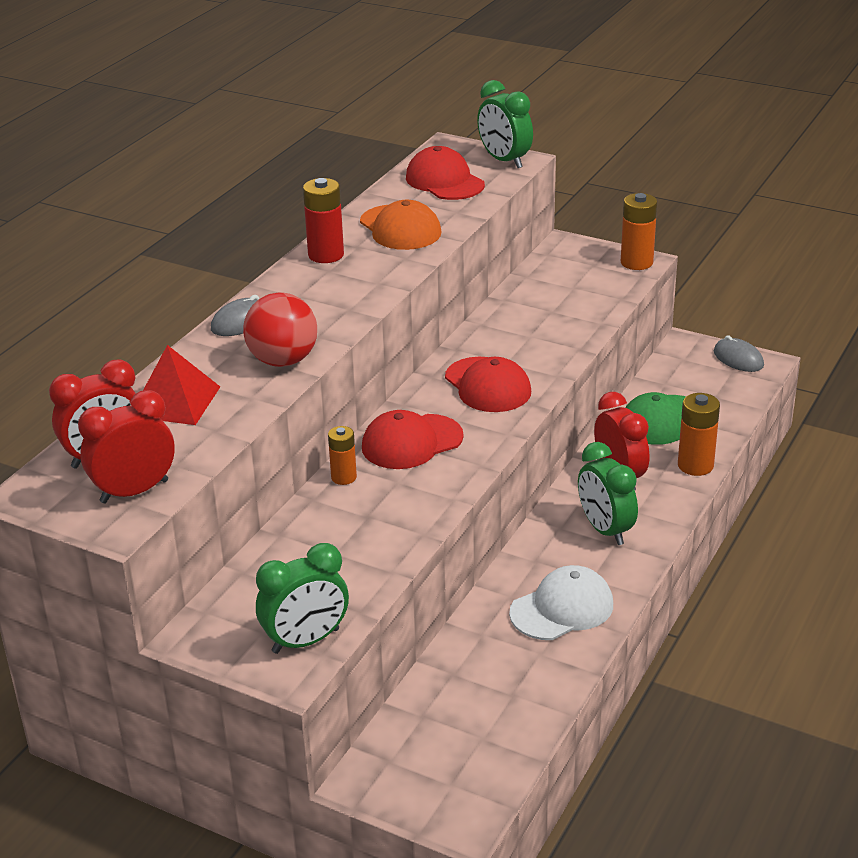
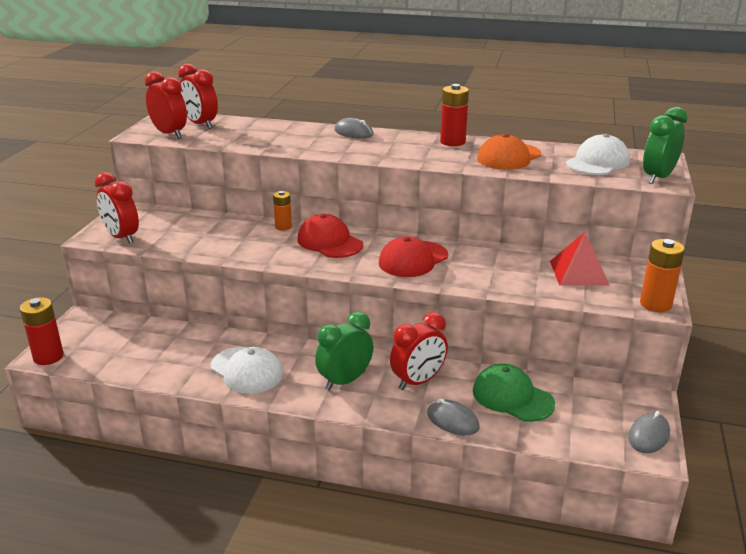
camera: 75 degrees right, 5 degrees down
(175, 401) = (259, 130): red pyramid -> red pyramid (578, 272)
(283, 361) = (312, 147): red ball -> none
(306, 641) = (122, 237): green clock -> red clock
(444, 181) = (598, 162): red cap -> white cap
(468, 815) = (48, 357): none -> red battery
(695, 465) = (452, 421): orange battery -> grey mouse

